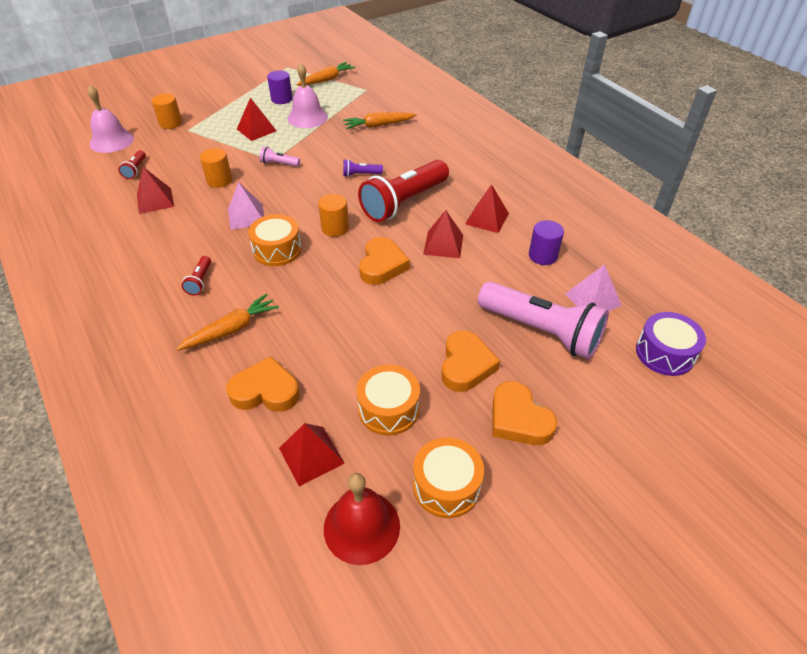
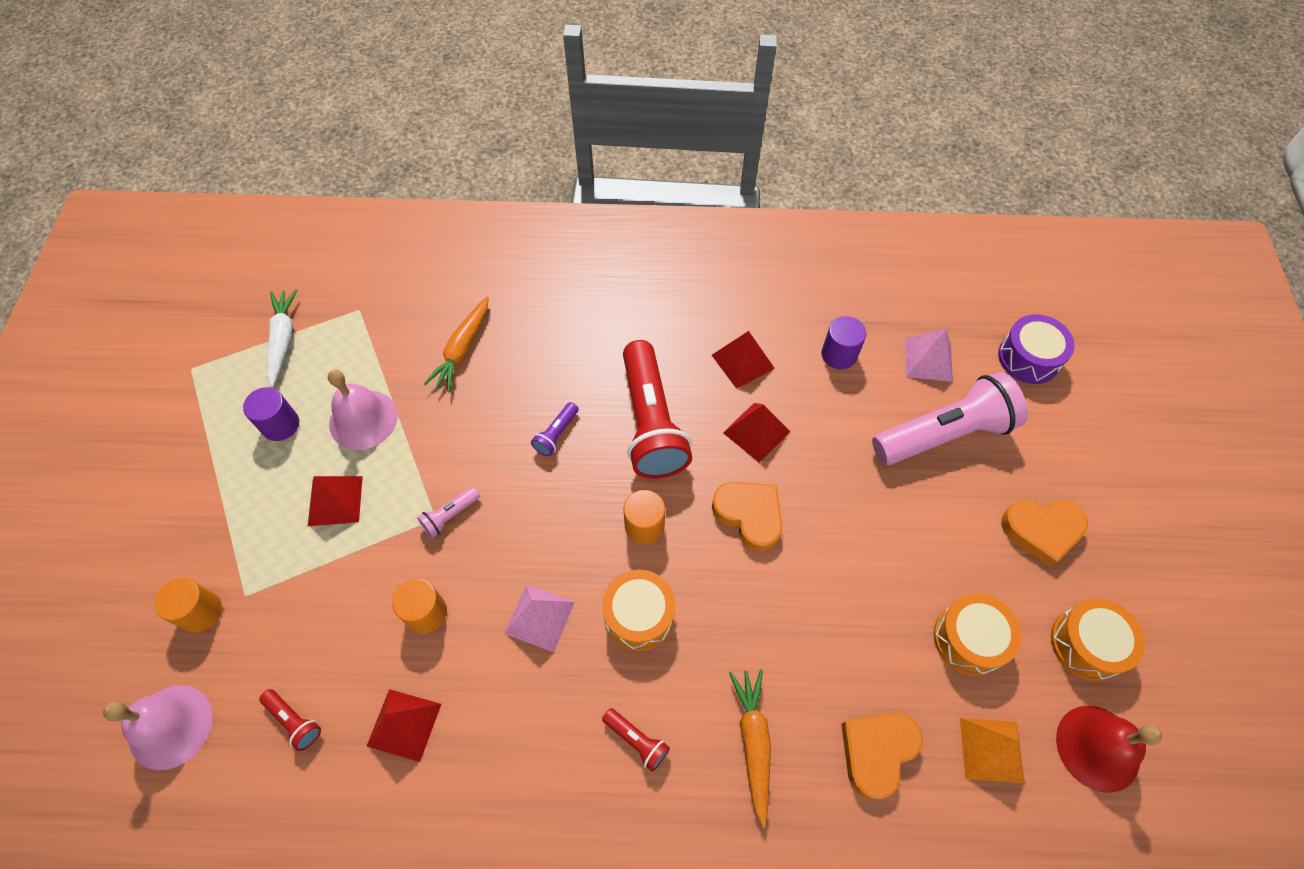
camera: 55 degrees left, 15 degrees up
(311, 455) = (991, 749): red pyramid -> orange pyramid
(327, 80) = (283, 340): orange carrot -> white carrot
(466, 365) = (951, 530): orange heart -> none

